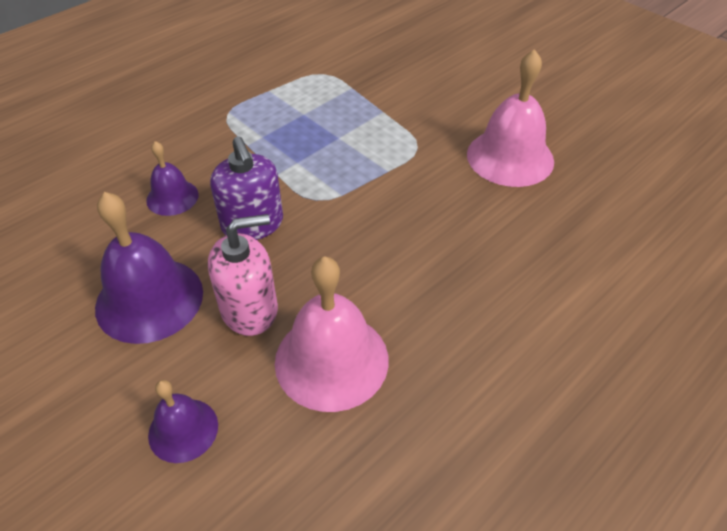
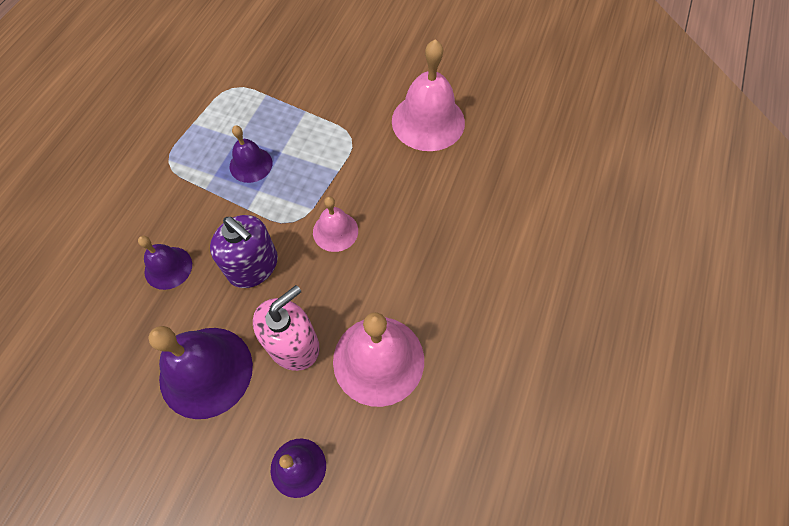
camera: 25 degrees left, 15 degrees up
(302, 139) = (251, 164): none -> purple bell
(354, 222) = (335, 231): none -> pink bell

